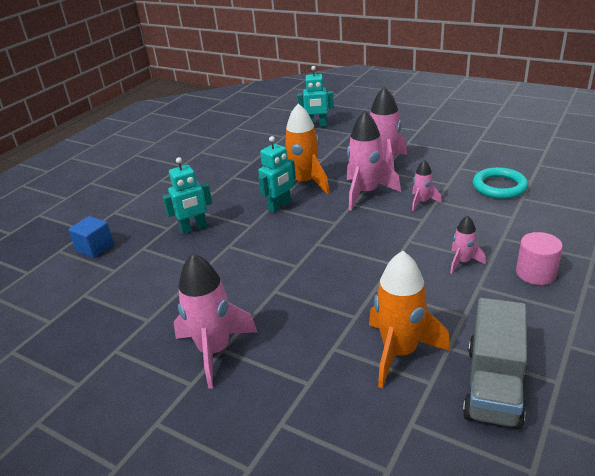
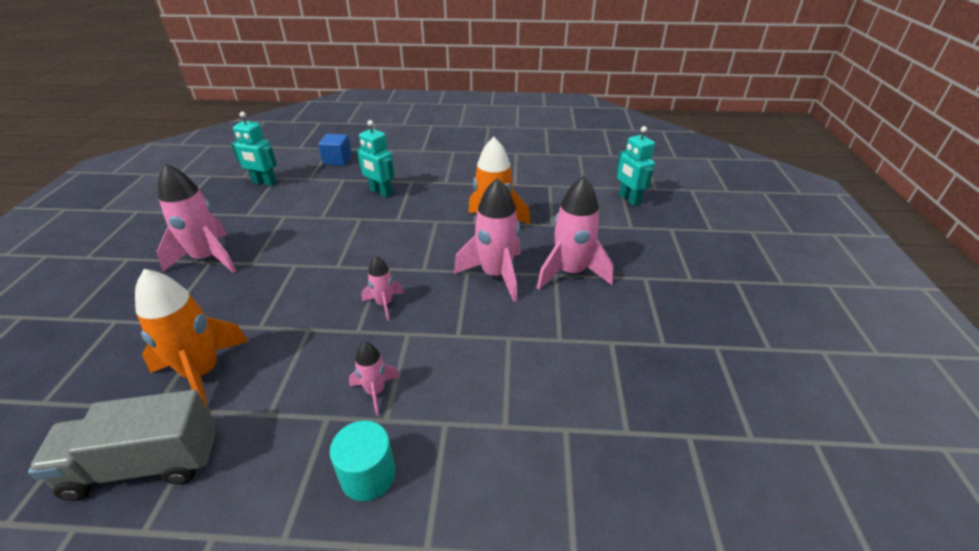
camera: 60 degrees right, 5 degrees up
(279, 206) = (439, 225): turquoise robot -> turquoise robot (264, 182)
(422, 202) = (499, 325): pink rocket -> pink rocket (384, 304)
(499, 187) = (583, 396): turquoise ring -> none
(535, 273) = (368, 475): pink cylinder -> turquoise cylinder

